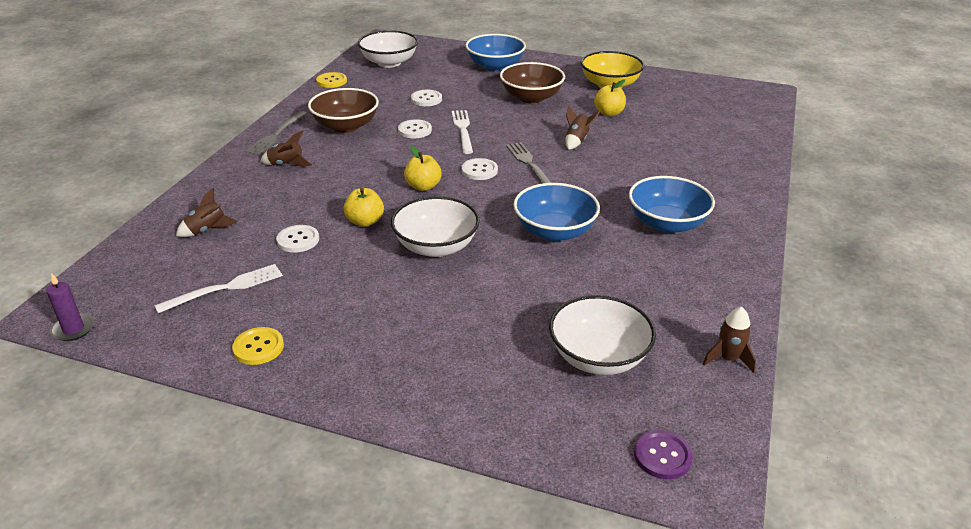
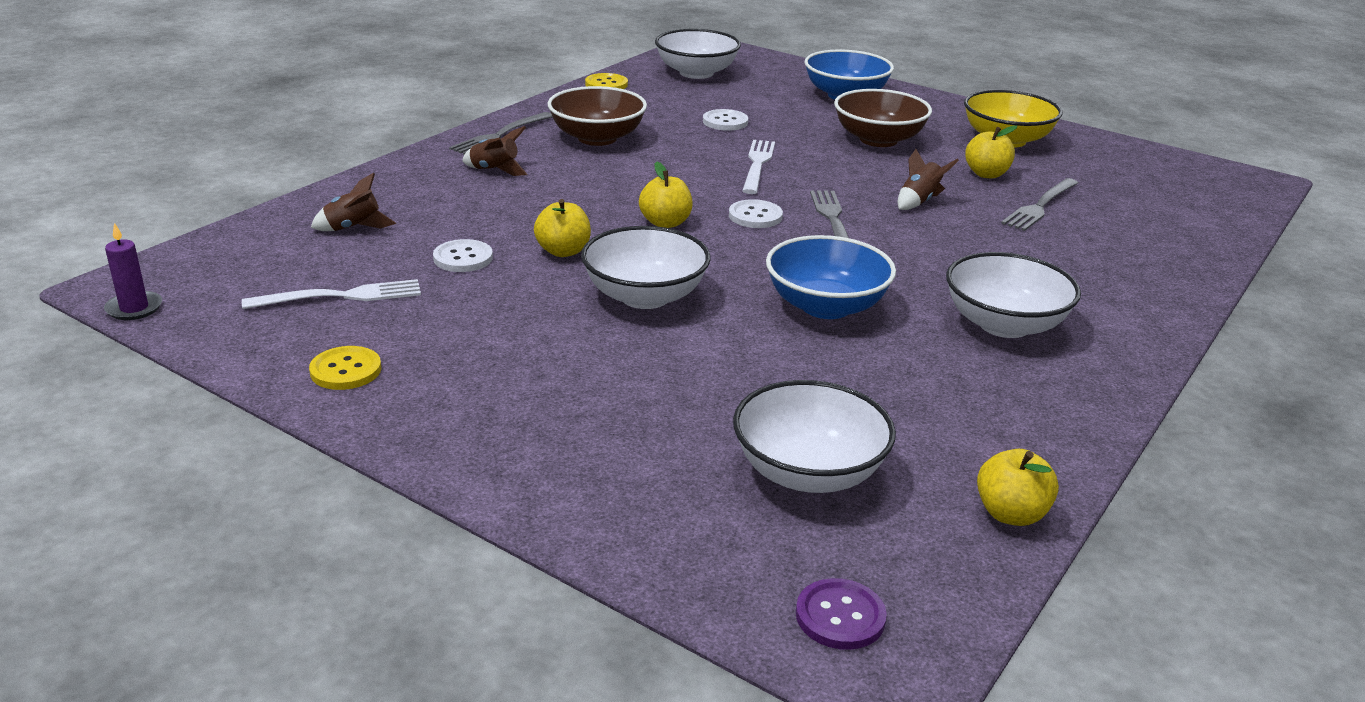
camera: 15 degrees right, 5 degrees down
(415, 130) = (689, 156): white button -> none
(651, 132) = (1040, 207): none -> grey fork
(667, 223) = (1004, 324): blue bowl -> white bowl
(728, 359) = (1011, 514): brown rocket -> yellow apple

